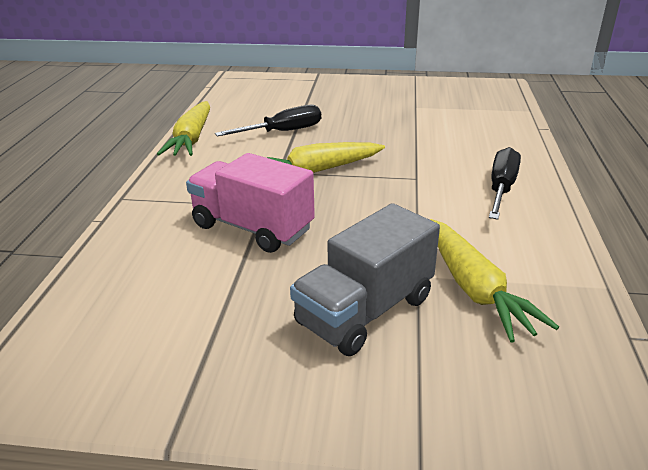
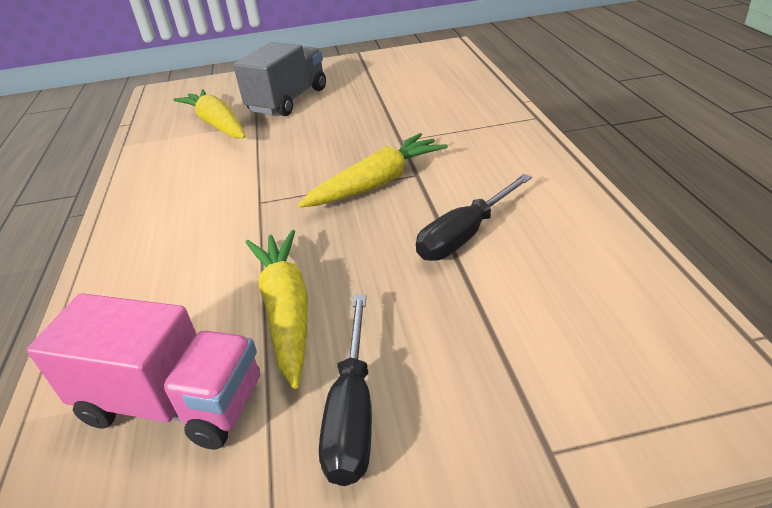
camera: 165 degrees right, 5 degrees up
(191, 139) = (574, 192): yellow carrot -> yellow carrot (286, 311)
(252, 227) = (395, 122): pink truck -> pink truck (173, 402)
(501, 188) = (165, 209): black screwdriver -> black screwdriver (353, 412)

